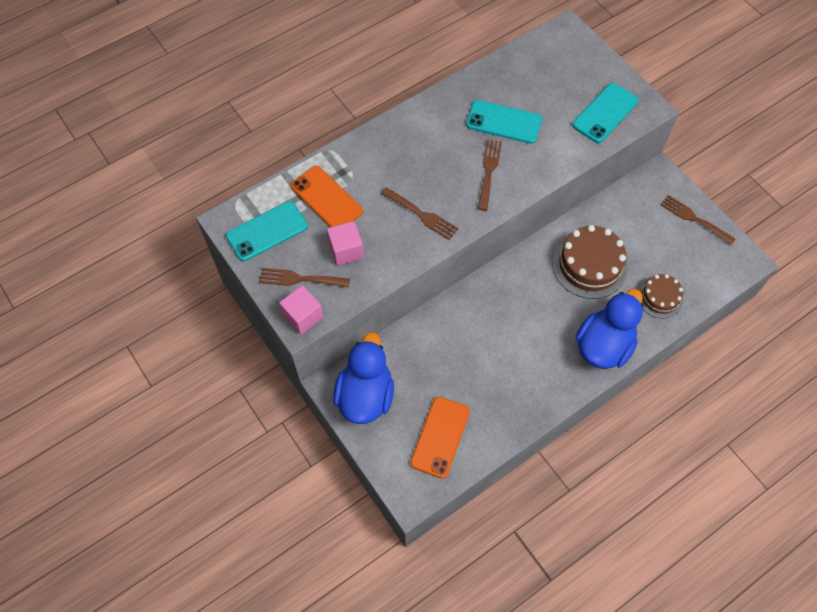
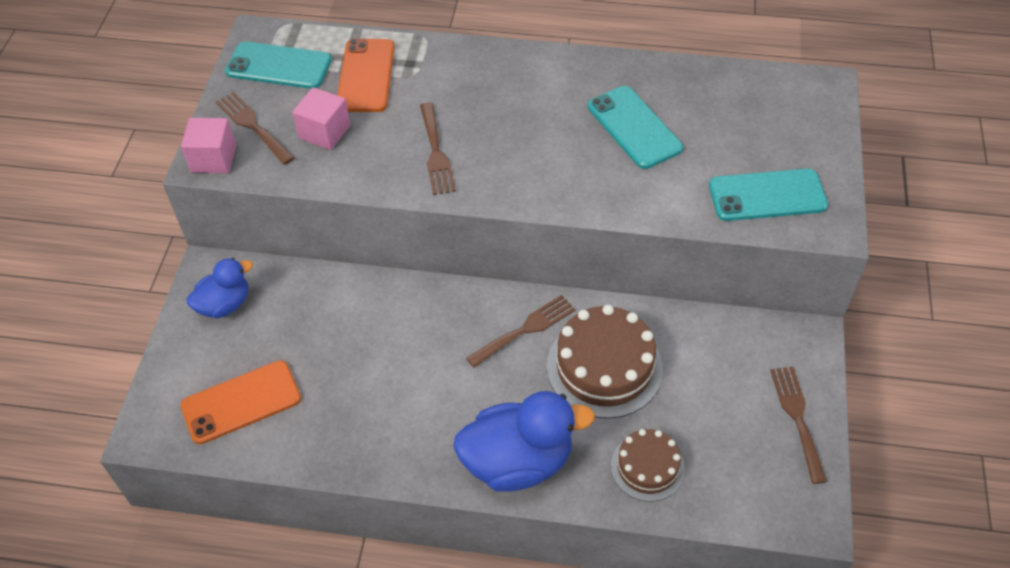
camera: 45 degrees right, 10 degrees down
(365, 395) = (225, 304): blue duck -> blue duck, size x0.59
(489, 171) = (557, 161): brown fork -> brown fork (525, 329)

